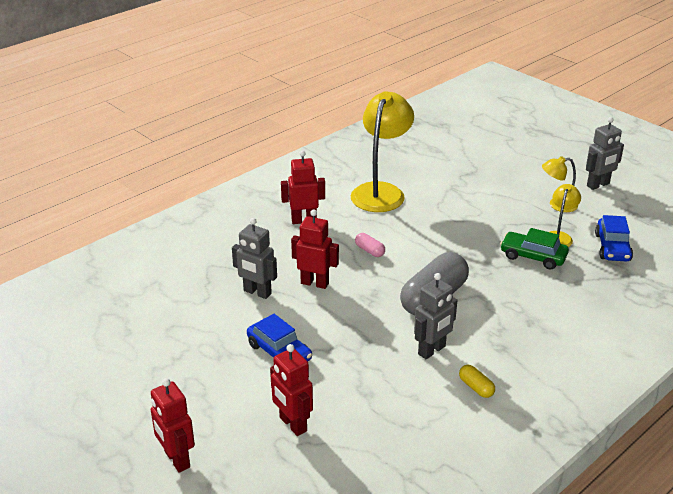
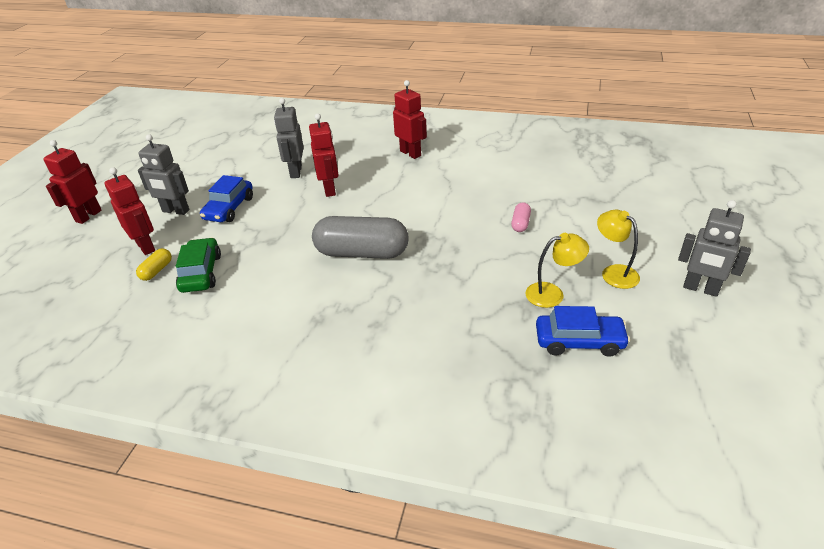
camera: 60 degrees right, 5 degrees up
(292, 424) = (146, 246): red robot -> red robot turned 120 degrees clockwise
(370, 251) = (400, 196): pink capsule -> pink capsule (520, 223)
(381, 191) = (497, 168): yellow lamp -> none
(432, 350) = (283, 279): grey robot -> grey robot (175, 211)
(476, 387) = (245, 323): yellow capsule -> yellow capsule (157, 271)
(533, 256) = (493, 288): green car -> green car (201, 273)
(612, 247) = (579, 341): blue car -> blue car turned 150 degrees counterclockwise

